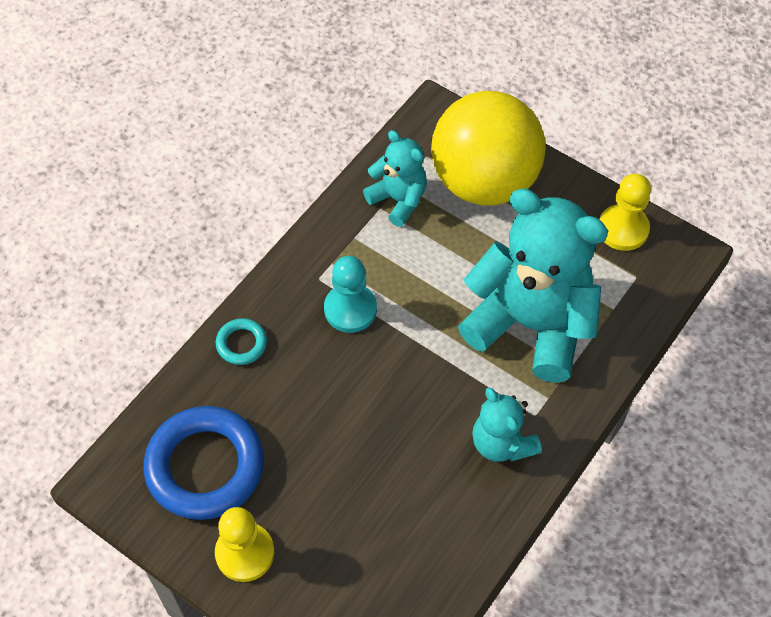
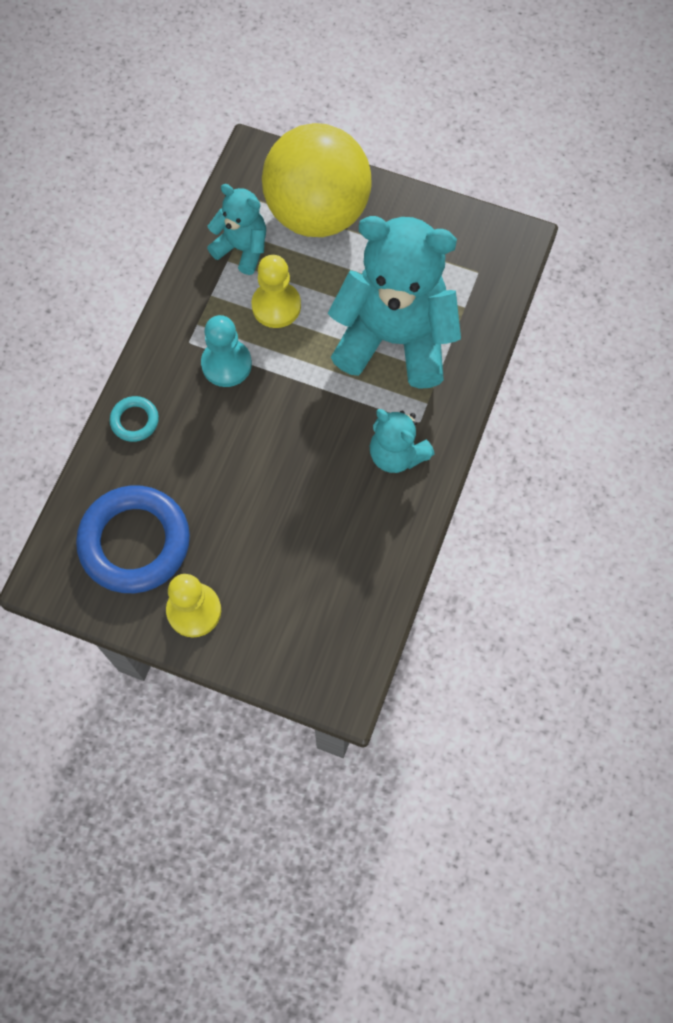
camera: 15 degrees left, 10 degrees up
(623, 229) = (455, 230): yellow pawn -> yellow pawn (276, 306)

